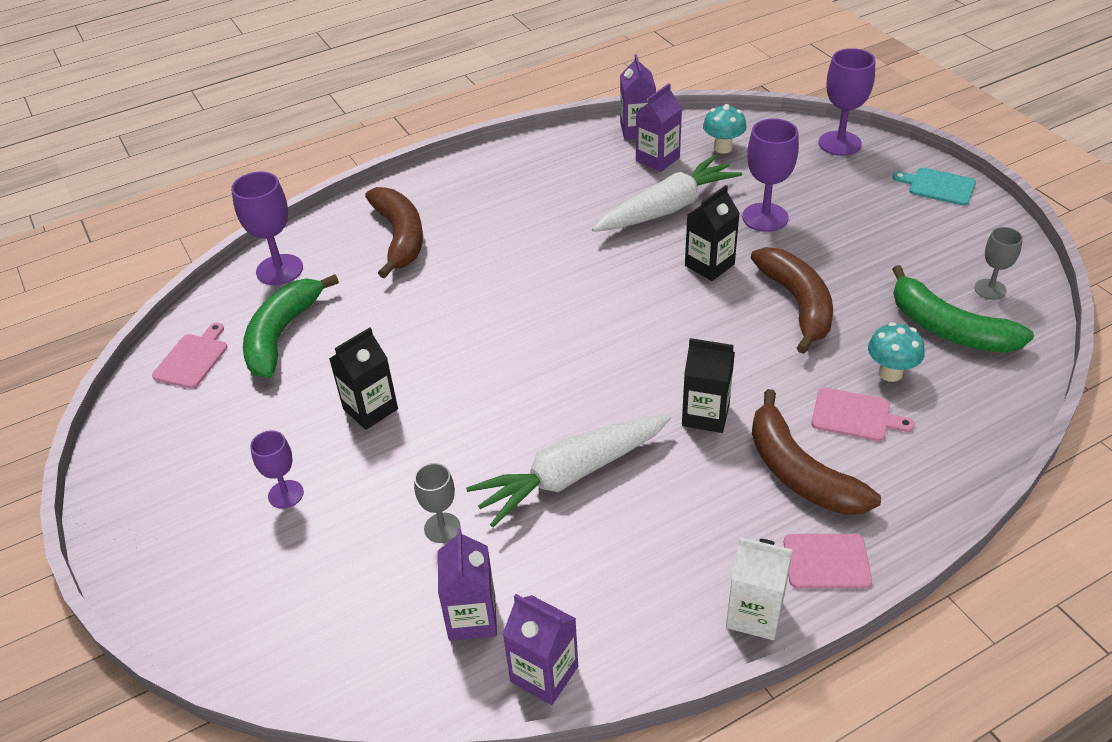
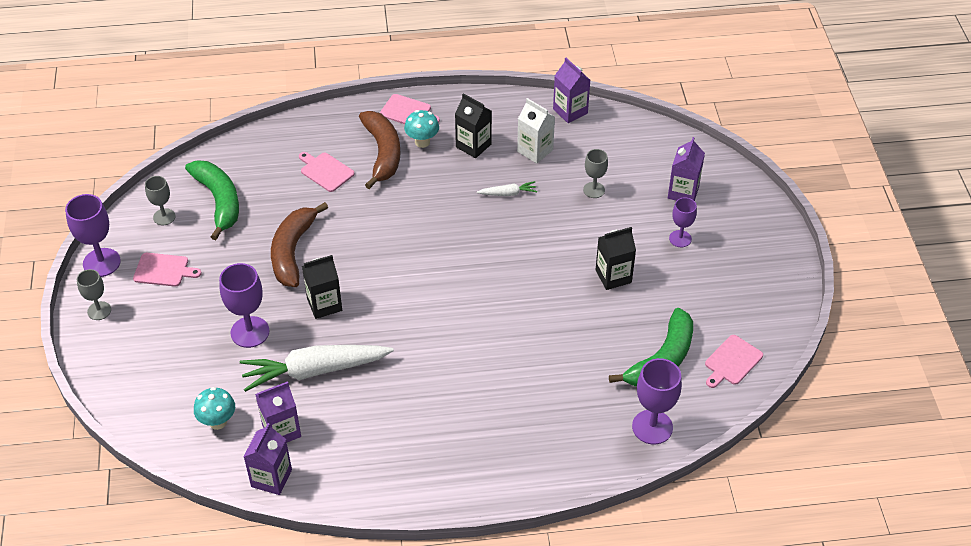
camera: 160 degrees left, 5 degrees up
(400, 237) = (542, 425): brown banana -> none
(472, 618) = (595, 143): purple carton -> purple carton (683, 192)
(571, 475) = (508, 193): white carrot -> white carrot, size x0.44
(705, 415) = (409, 201): black carton -> black carton (473, 145)
(754, 614) = (457, 102): white carton -> white carton (535, 151)
(839, 143) = (122, 386): purple goblet -> purple goblet (101, 262)
(890, 373) = (281, 187): turquoise mushroom -> turquoise mushroom (422, 142)
(920, 239) = (164, 270): none -> pink cutting board
(938, 186) = (99, 311): turquoise cutting board -> grey goblet

